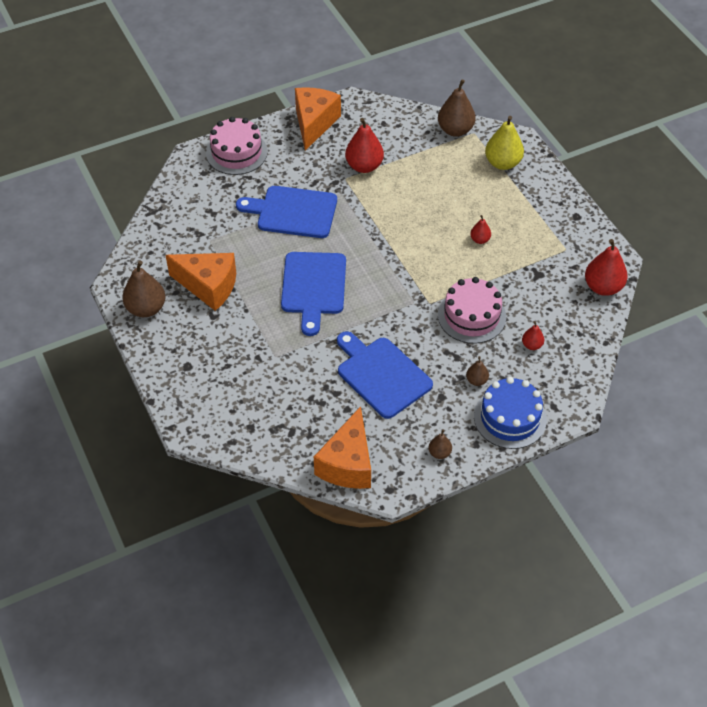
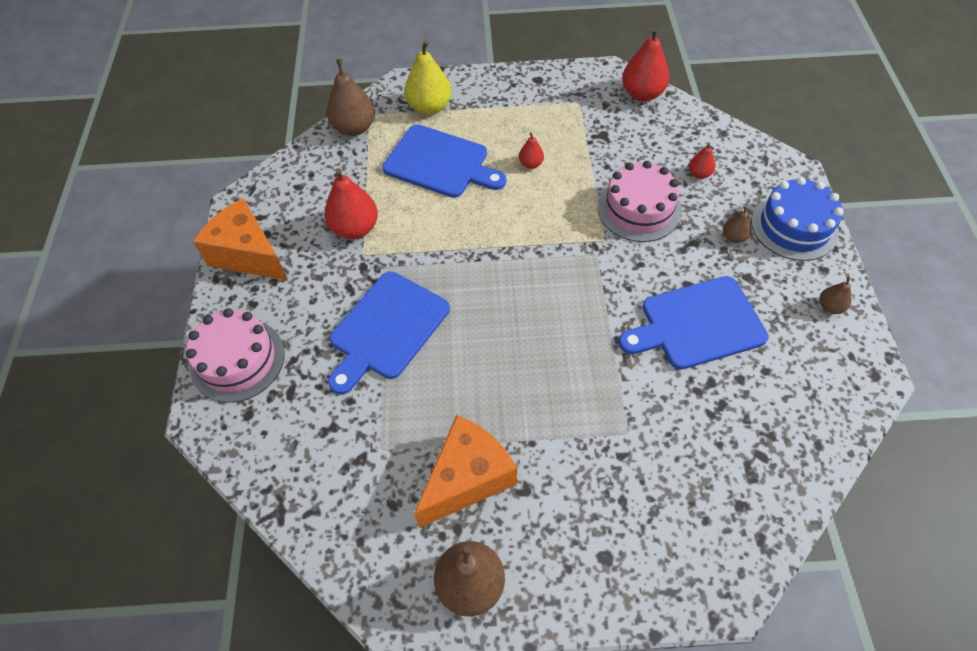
camera: 65 degrees left, 5 degrees up
(313, 287) = (527, 349): blue cutting board -> blue cutting board (440, 163)
(348, 464) = (828, 407): orange cheese -> none

